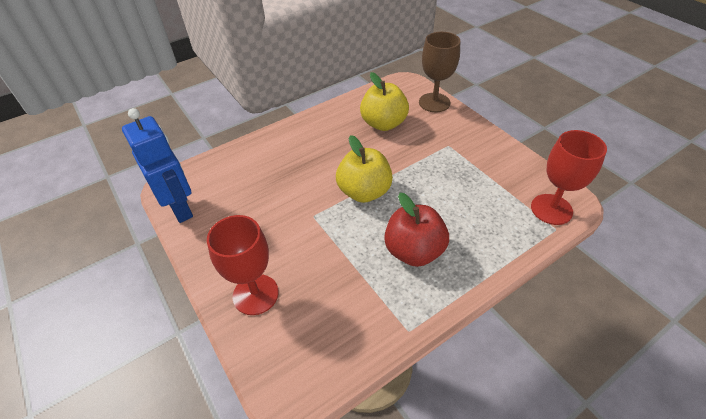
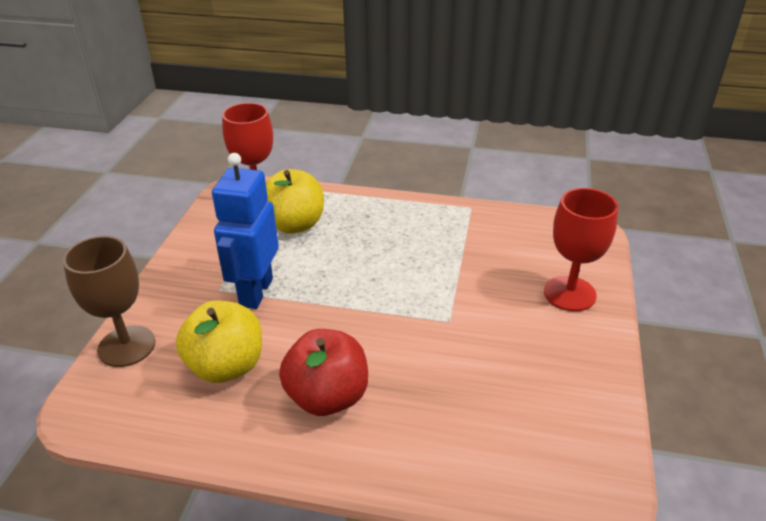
camera: 135 degrees left, 10 degrees down
(180, 208) = (600, 440): blue robot -> blue robot (255, 292)
(364, 192) = (370, 306): yellow apple -> yellow apple (294, 224)
(414, 251) = (400, 238): red apple -> red apple (327, 397)

